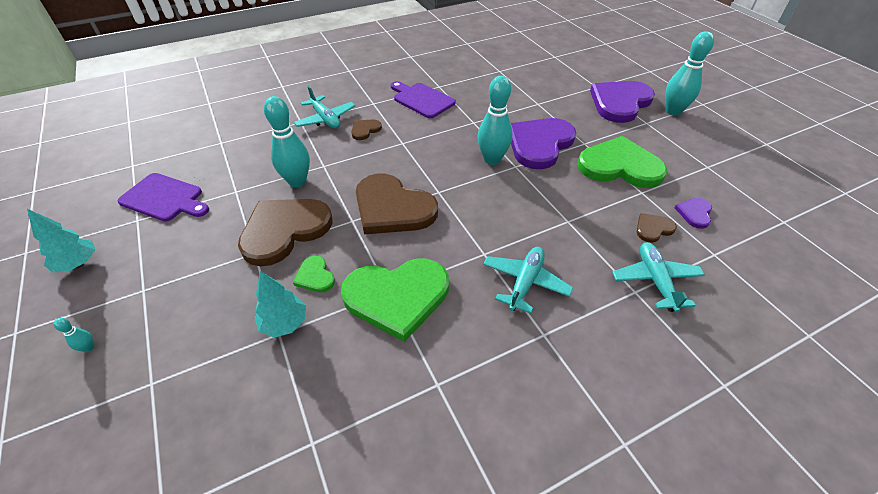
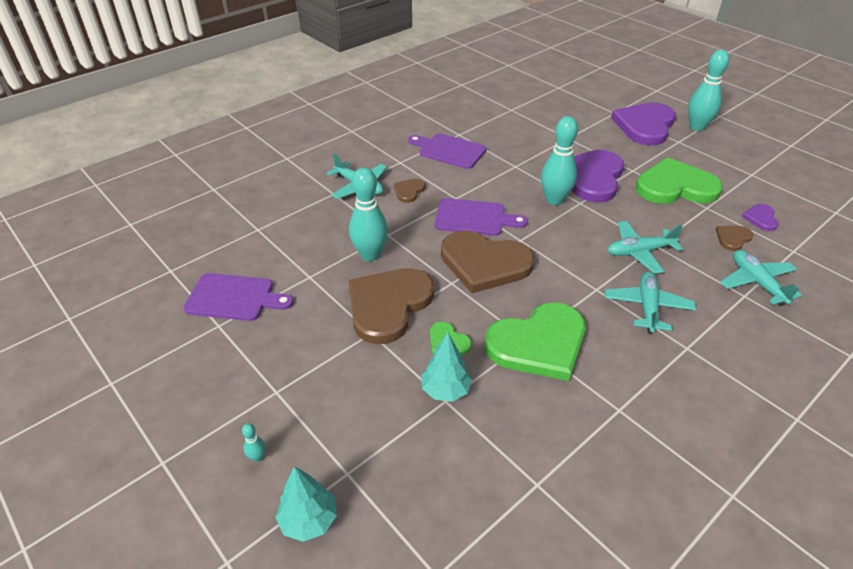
camera: 15 degrees left, 5 degrees down
(78, 264) = (183, 381): turquoise tree -> turquoise tree (309, 520)
(408, 164) = (474, 218): none -> purple cutting board
(547, 225) = (639, 252): none -> turquoise plane

